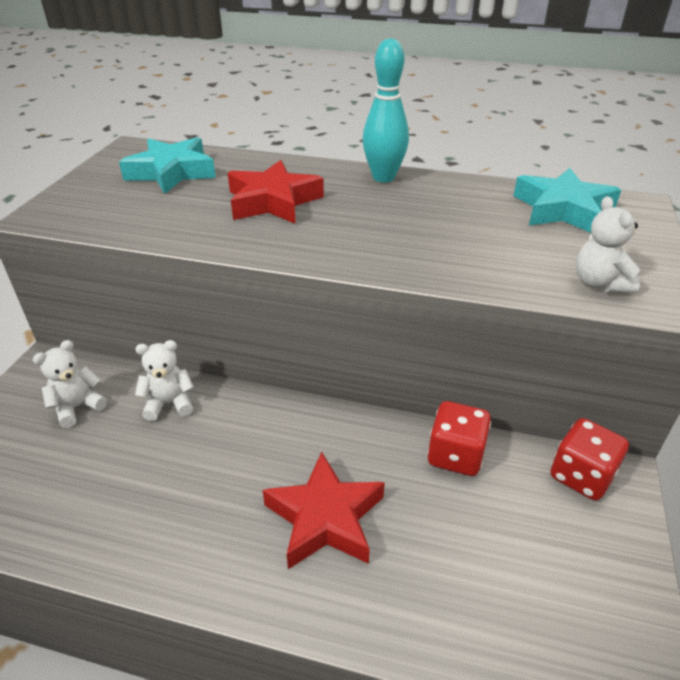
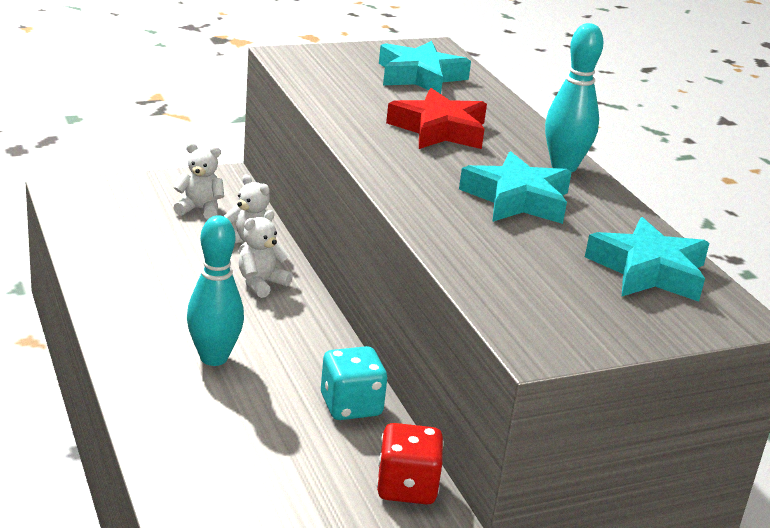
camera: 50 degrees right, 10 degrees down
(325, 518) = (214, 358): red star -> turquoise bowling pin
(419, 215) = (517, 199): none -> turquoise star
(455, 455) = (351, 406): red dice -> turquoise dice
(599, 283) = (526, 308): white teddy bear -> white teddy bear (261, 283)

